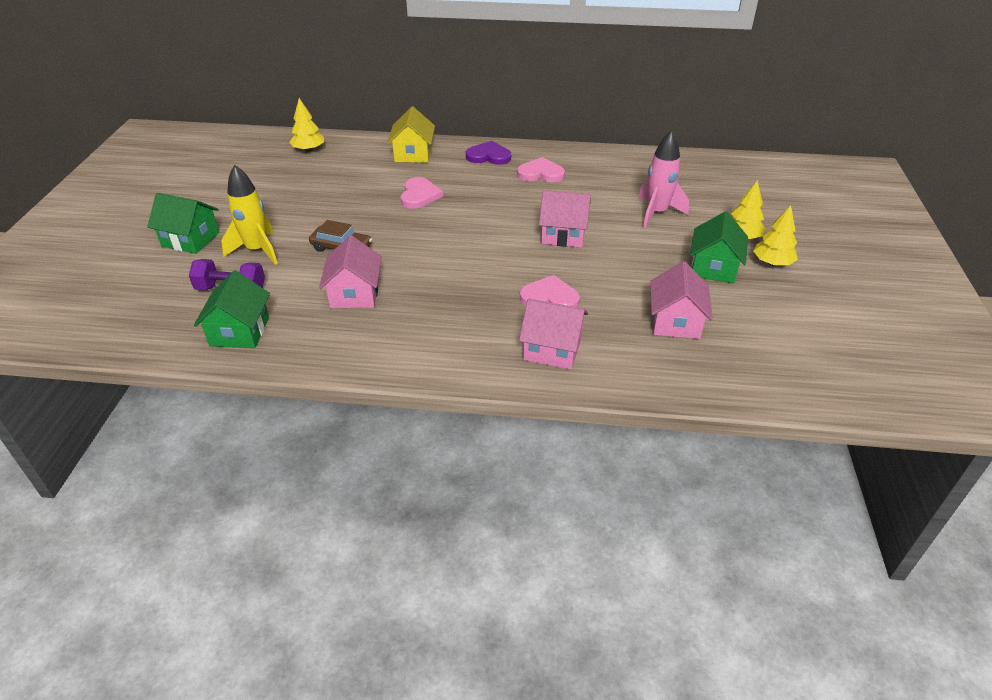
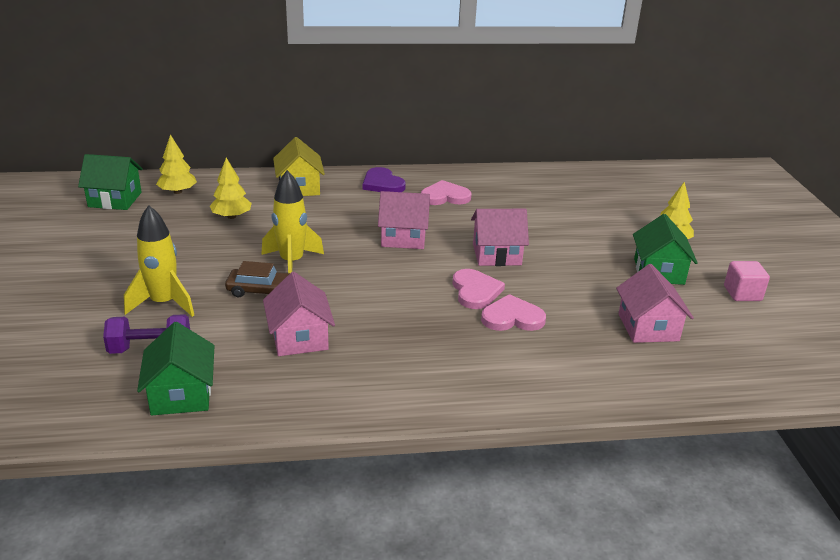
camera: 15 degrees left, 10 degrees down
(191, 239) = (76, 300): green house -> green house (115, 199)
(377, 224) = (292, 263): none -> yellow rocket
(419, 195) = (325, 229): pink heart -> pink heart (475, 291)
(488, 156) = (382, 184): purple heart -> purple heart turned 120 degrees counterclockwise
(552, 349) = (539, 369): pink house -> pink house (403, 238)
(657, 213) = (579, 225): pink rocket -> none
(772, 263) = (710, 262): yellow tree -> yellow tree (231, 216)
(789, 299) = (742, 293): none -> pink cube

